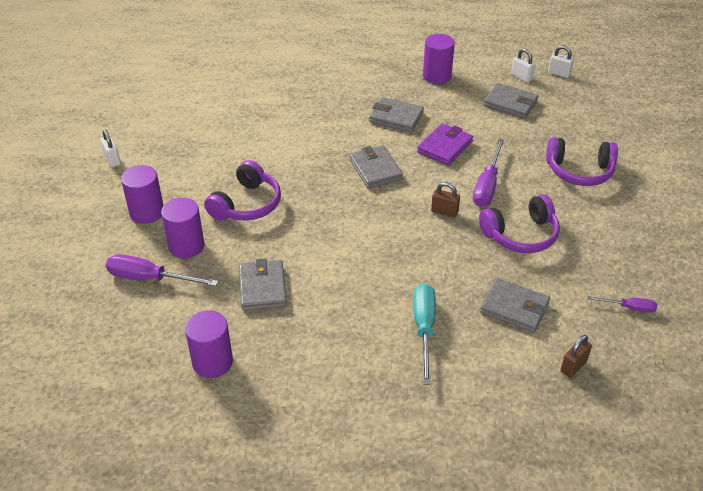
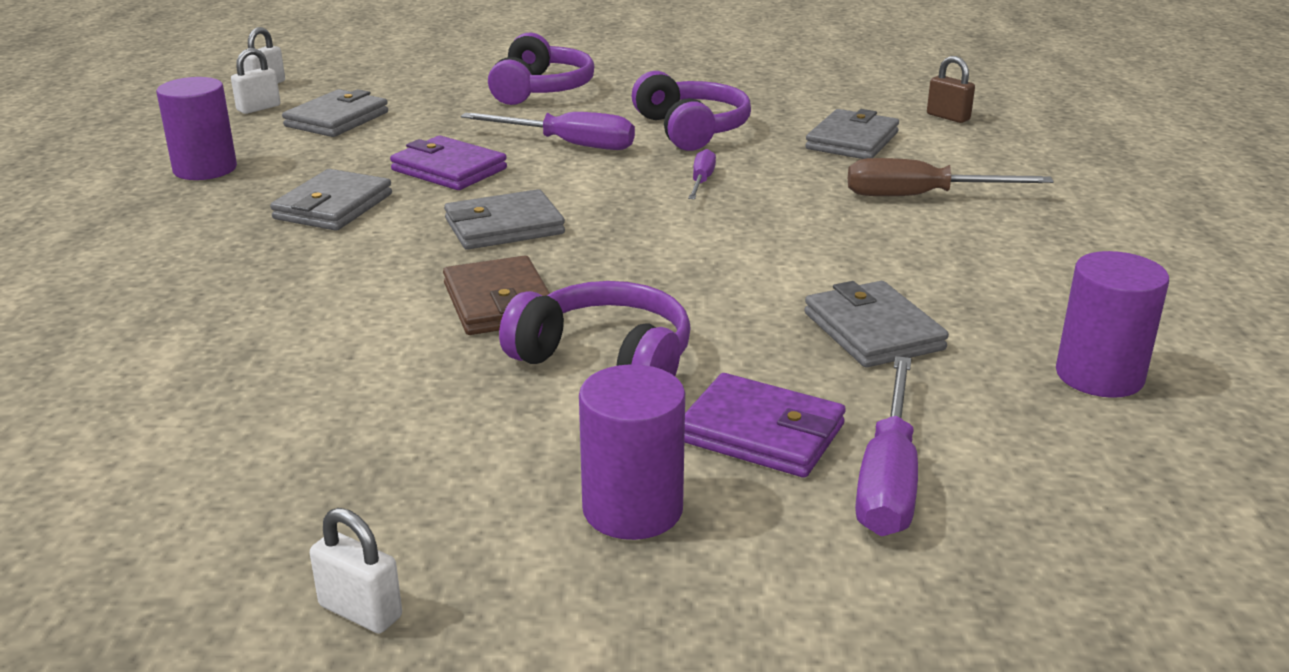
camera: 90 degrees left, 15 degrees down
(112, 160) = (360, 611): white padlock -> white padlock turned 60 degrees clockwise
(186, 246) = (761, 433): purple cylinder -> purple wallet
(262, 288) = (873, 331): grey wallet -> grey wallet turned 75 degrees clockwise
(298, 173) = (499, 303): none -> brown wallet
(424, 329) = (921, 196): turquoise screwdriver -> brown screwdriver
(444, 212) = (635, 175): brown padlock -> none
(629, 308) = (829, 85): purple screwdriver -> purple screwdriver (701, 181)

